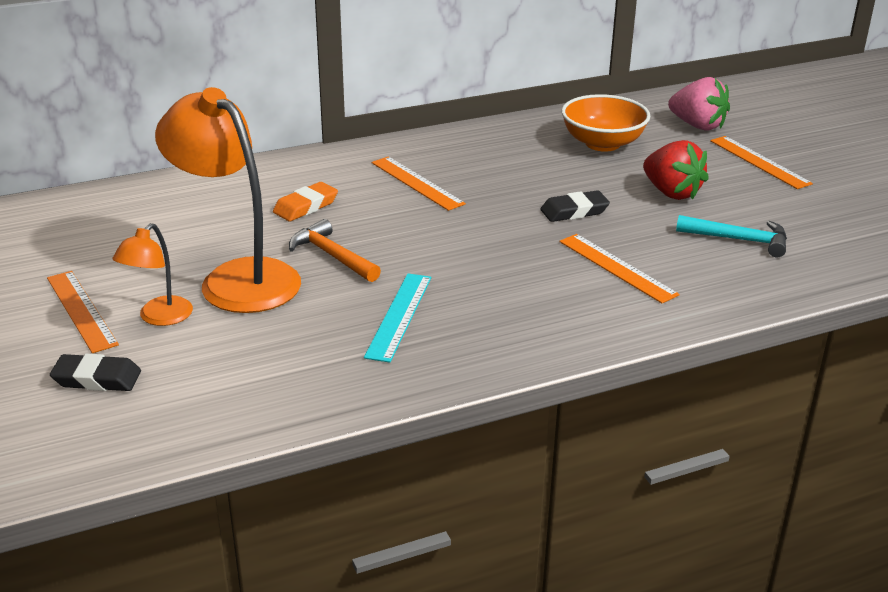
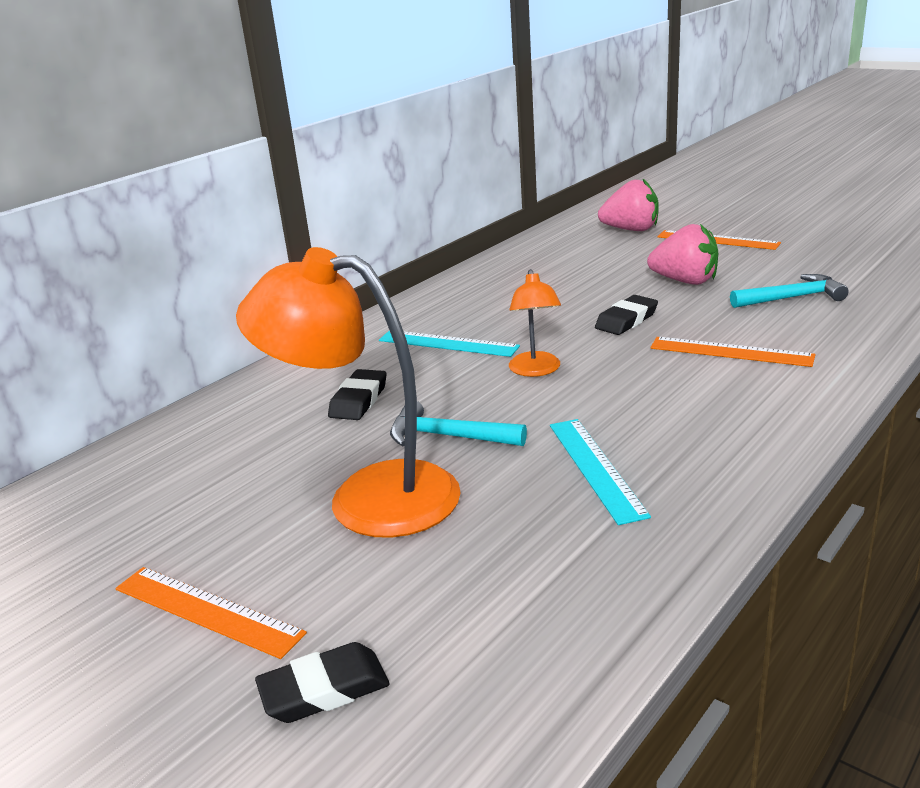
camera: 25 degrees left, 5 degrees down
(159, 318) = (323, 578): orange lamp -> orange lamp (536, 370)
(305, 206) = (359, 400): orange eraser -> black eraser
(332, 256) = (448, 436): orange hammer -> turquoise hammer
(416, 183) = (447, 343): orange ruler -> turquoise ruler
(602, 143) = (573, 263): orange bowl -> none
(671, 193) = (685, 281): red strawberry -> pink strawberry

